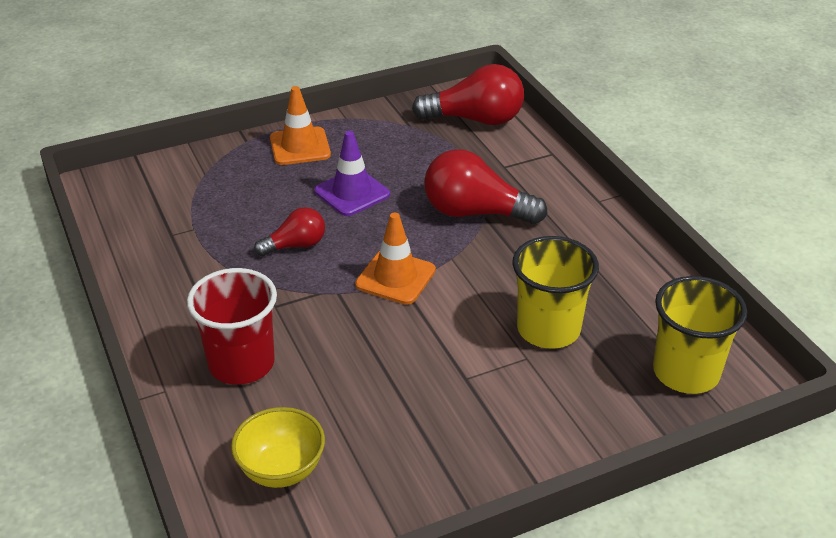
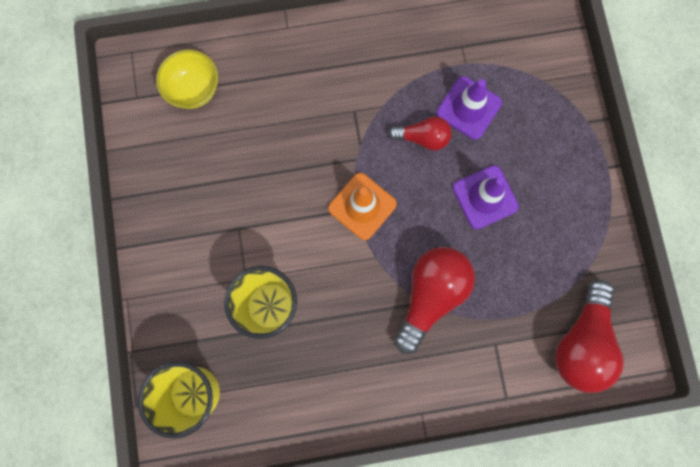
camera: 105 degrees right, 40 degrees up
(241, 364) = (298, 79): red cup -> none
(250, 218) = (468, 108): none -> purple traffic cone
(296, 245) = (423, 138): red light bulb -> red light bulb turned 75 degrees counterclockwise
(300, 146) = (568, 166): orange traffic cone -> none

